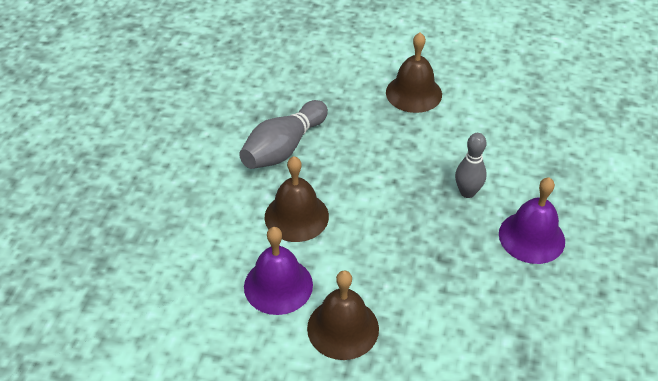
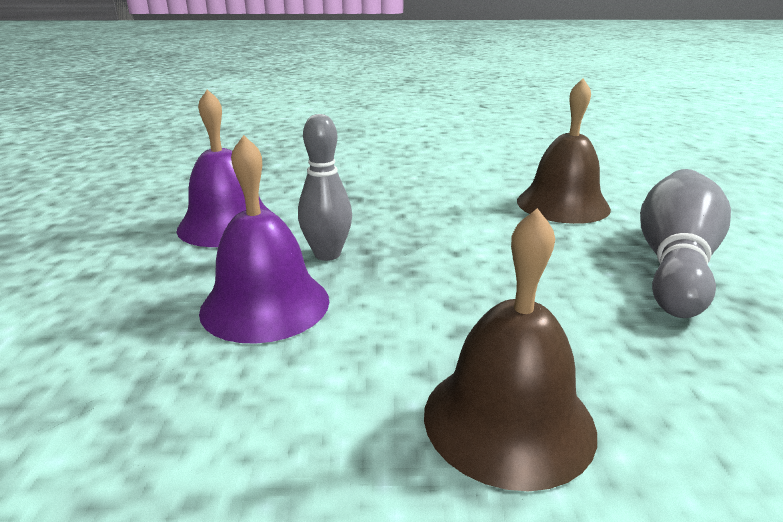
camera: 165 degrees right, 20 degrees down
(278, 285) = (527, 165): purple bell -> purple bell (265, 304)
(343, 328) = (442, 155): brown bell -> none

